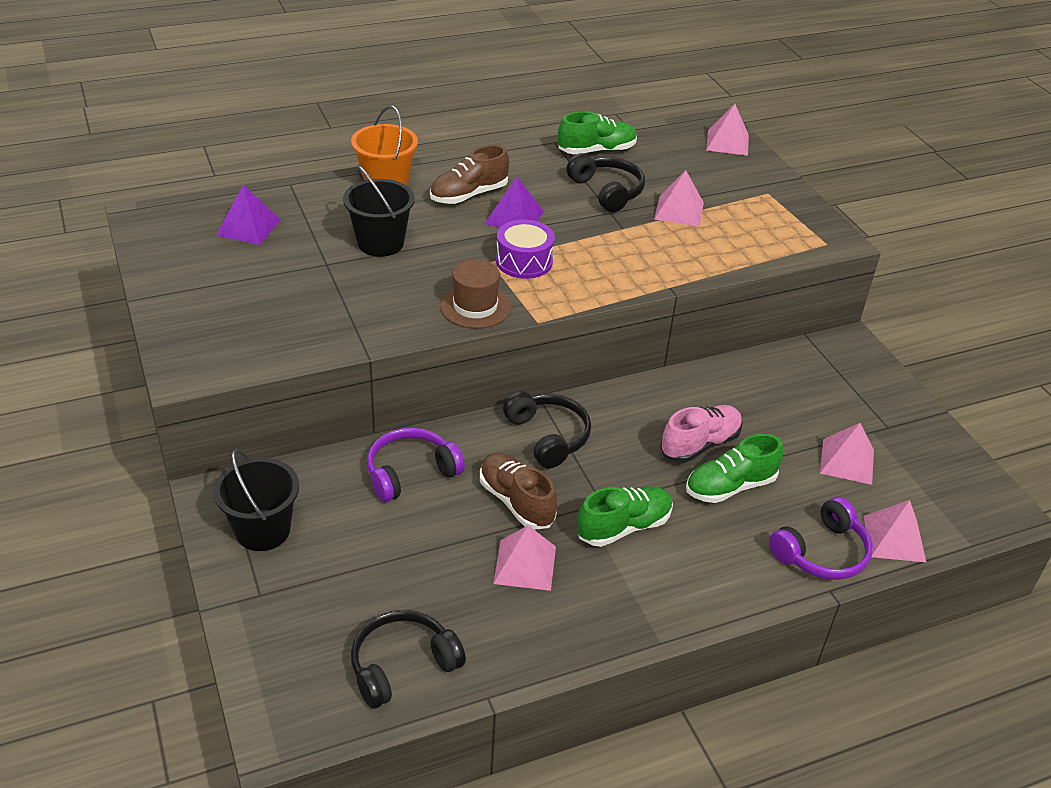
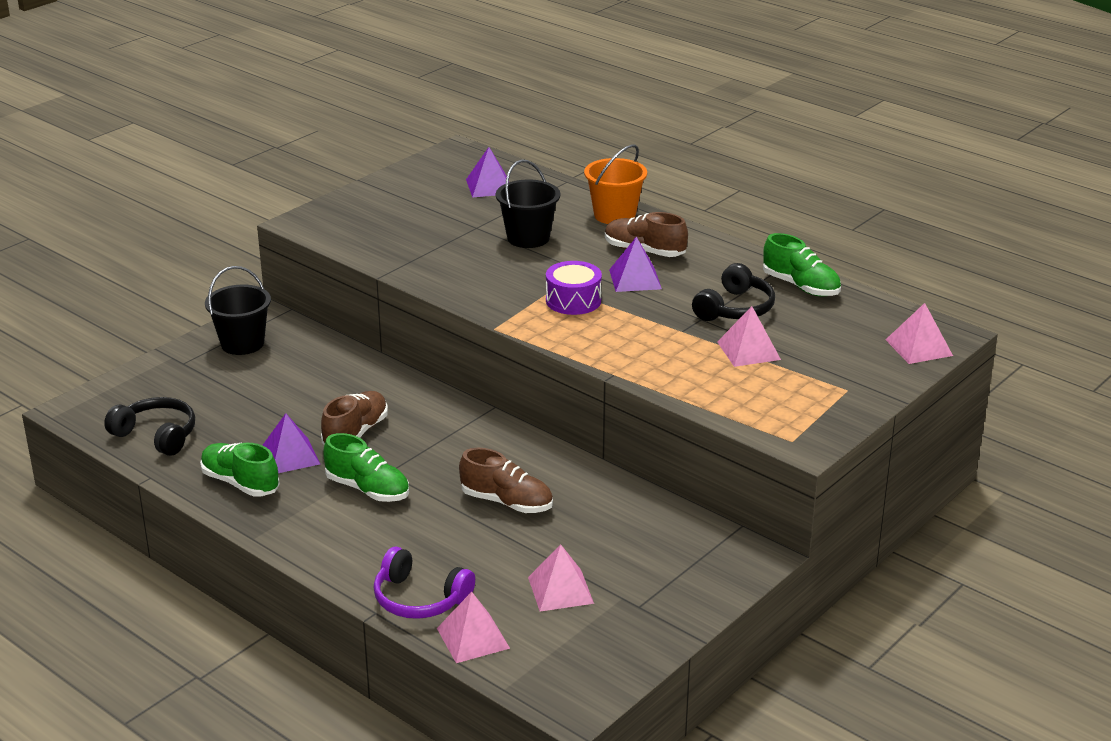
camera: 65 degrees right, 10 degrees down
(410, 473) = (349, 379): purple headphones -> none
(475, 306) = (486, 298): brown hat -> none
(525, 564) = (290, 456): pink pyramid -> purple pyramid
(548, 436) = (446, 425): black headphones -> none
(700, 444) = (506, 502): pink shoe -> brown shoe
(730, 486) = (464, 531): green shoe -> green shoe (240, 483)

